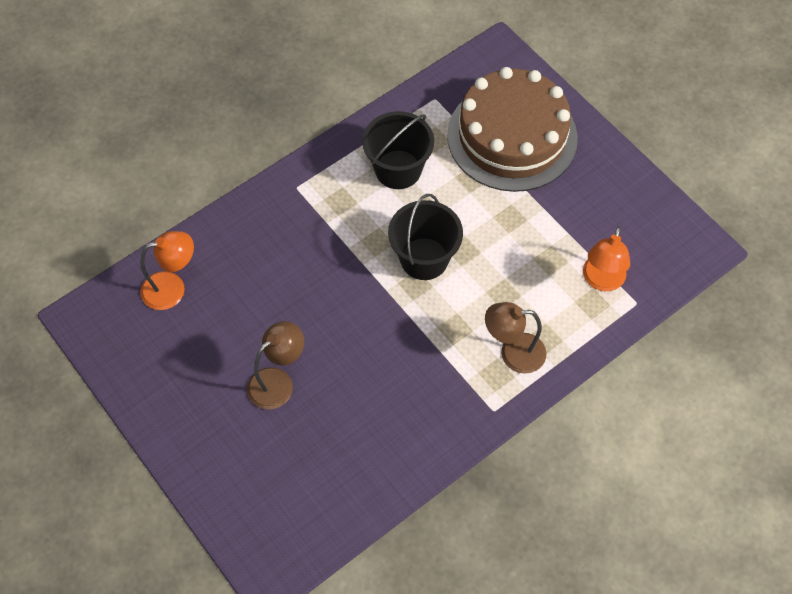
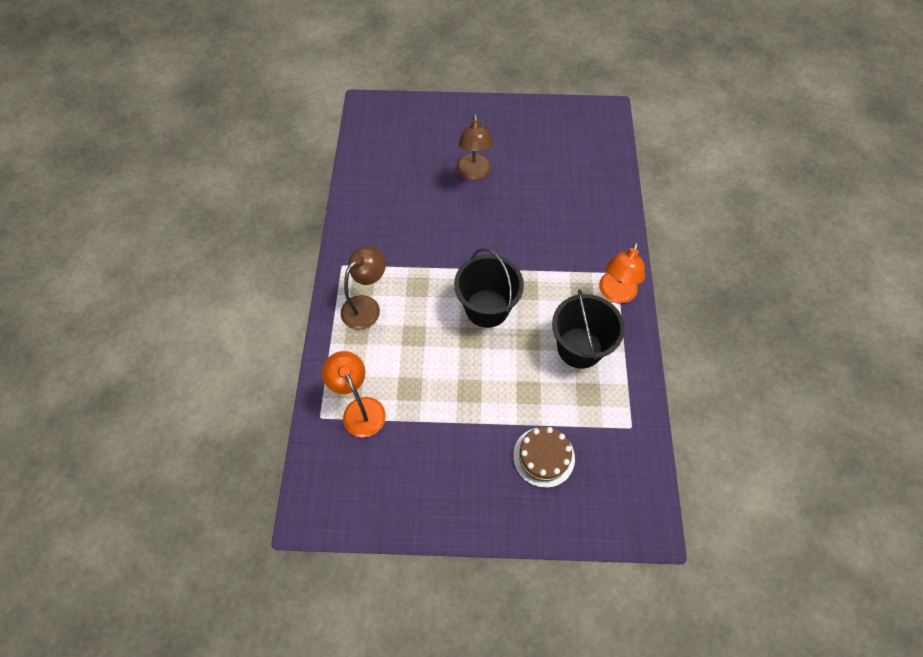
camera: 130 degrees right, 0 degrees up
(172, 288) = (590, 162): orange lamp -> orange lamp (615, 294)
(512, 136) = (543, 457): brown cake -> brown cake, size x0.44

